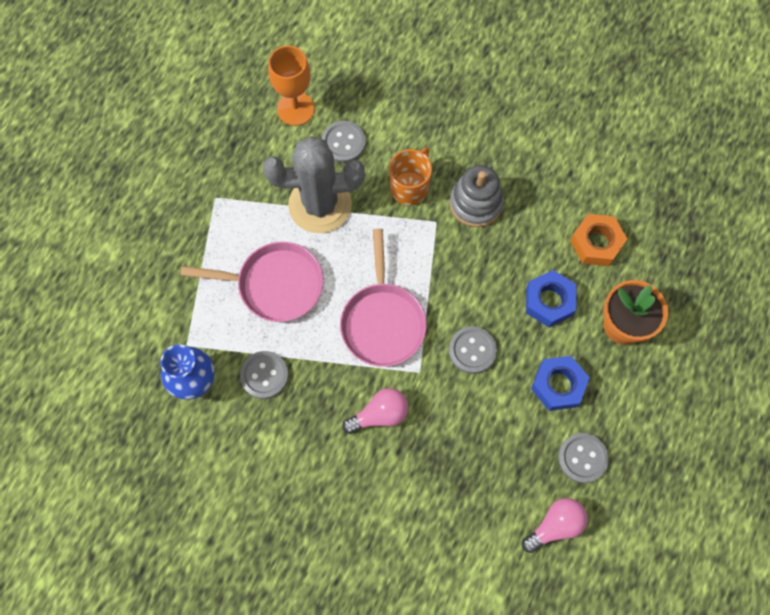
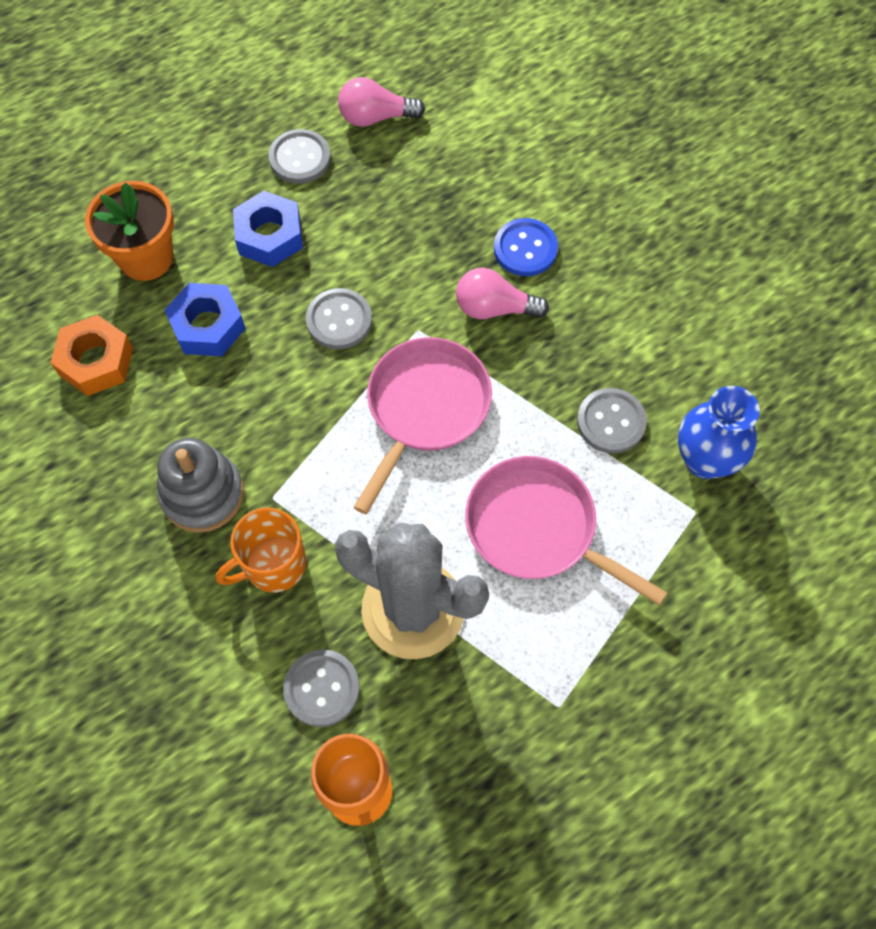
camera: 150 degrees left, 5 degrees down
(384, 472) = (525, 249): none -> blue button

